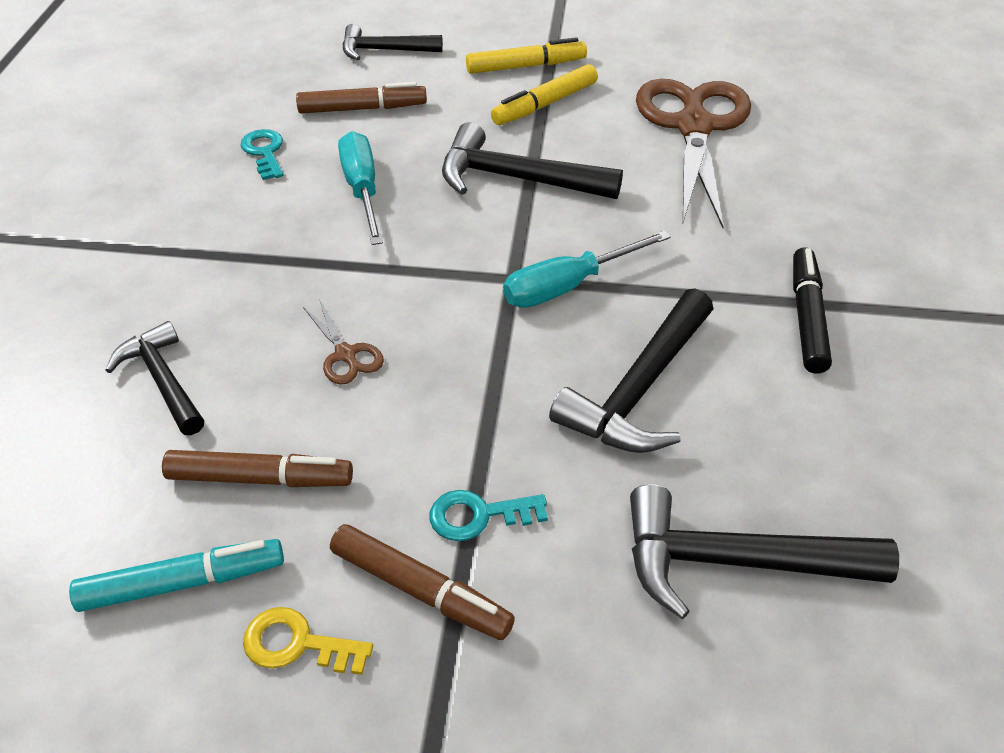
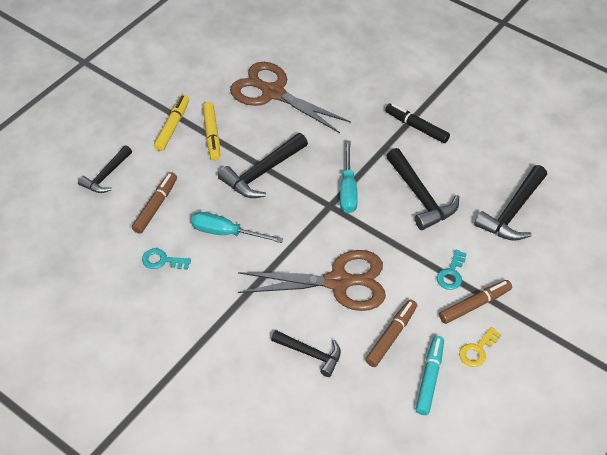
camera: 60 degrees left, 5 degrees up
(163, 380) = (310, 354): black hammer -> black hammer turned 150 degrees counterclockwise
(345, 354) = (338, 282): brown scissors -> brown scissors, size x2.46

